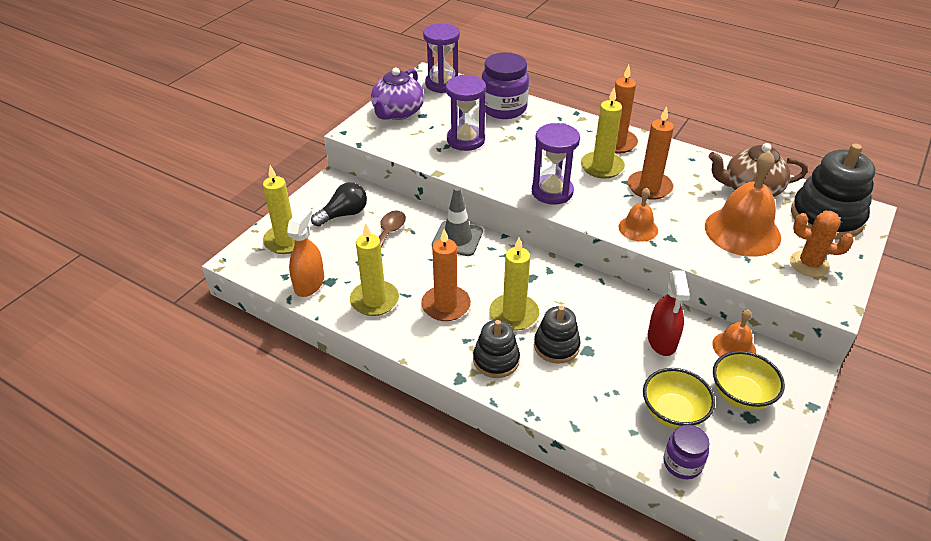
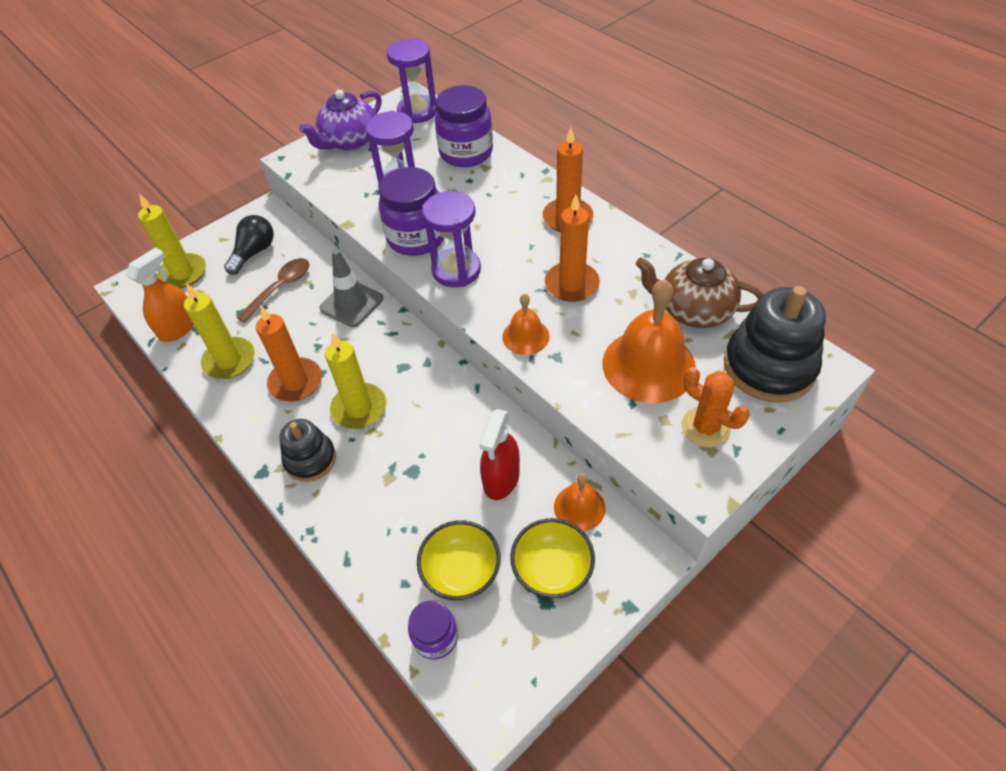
camera: 20 degrees right, 10 degrees up
(344, 214) = (254, 252): black light bulb -> black light bulb turned 45 degrees counterclockwise
(503, 174) = (416, 238): none -> purple jar
(556, 346) = (382, 457): black stacking toy -> none
(602, 167) = (532, 247): yellow candle -> none

